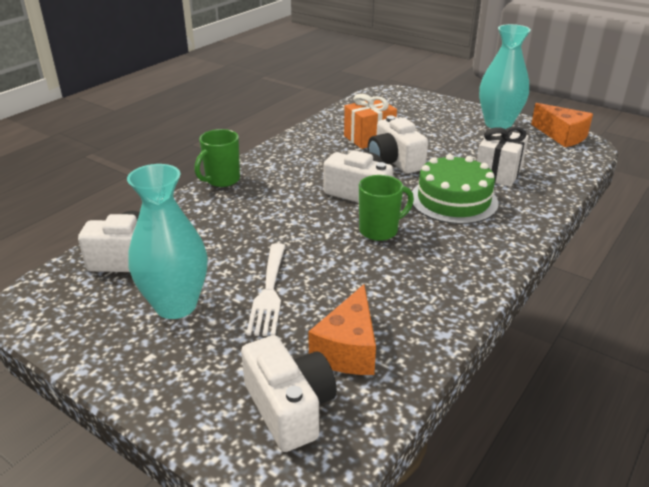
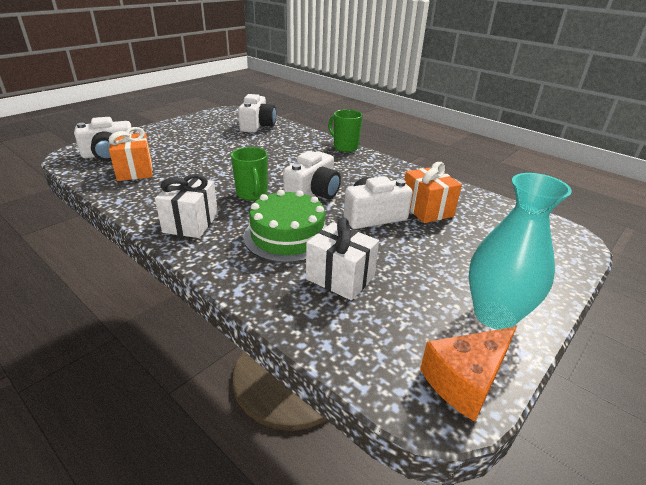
camera: 95 degrees right, 0 degrees up
(176, 305) = (209, 134): turquoise vase -> none
(269, 292) = (203, 155): white fork -> none
(348, 349) = (135, 171): orange cheese -> orange gift
(464, 260) = (191, 223): none -> white gift

